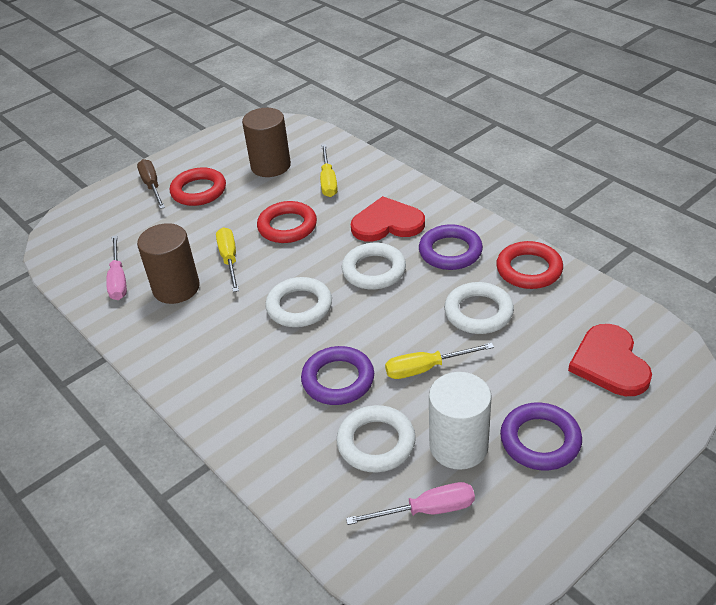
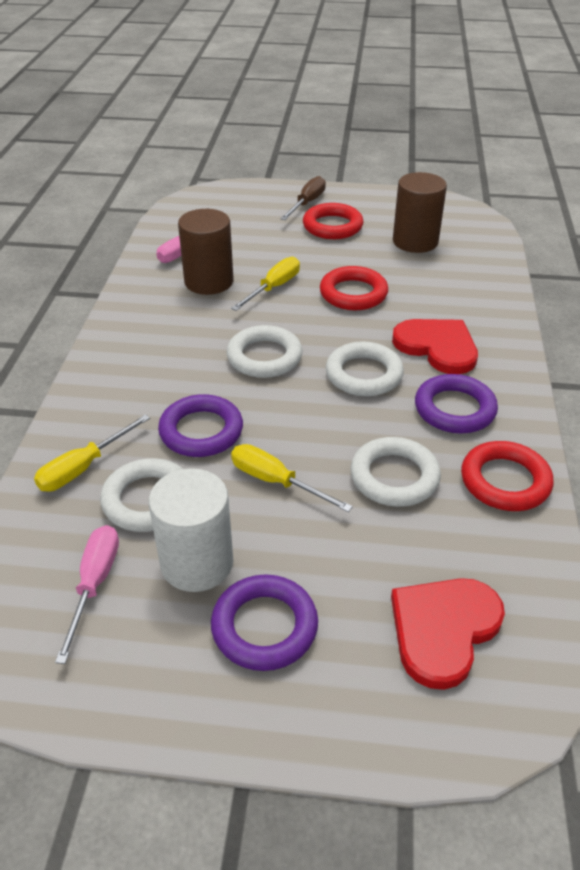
camera: 45 degrees right, 0 degrees up
(328, 181) = (442, 282): yellow screwdriver -> yellow screwdriver (83, 467)
(427, 510) = (95, 584): pink screwdriver -> pink screwdriver turned 120 degrees counterclockwise

